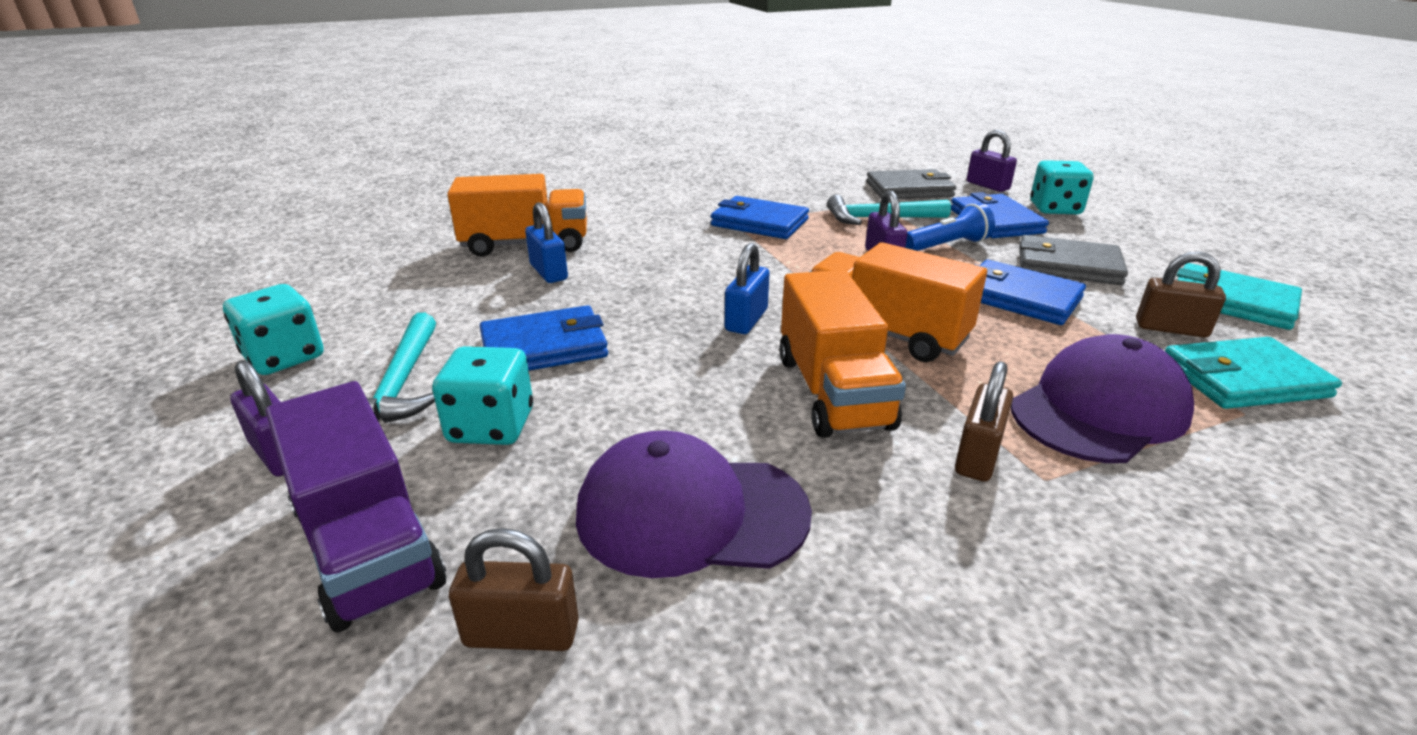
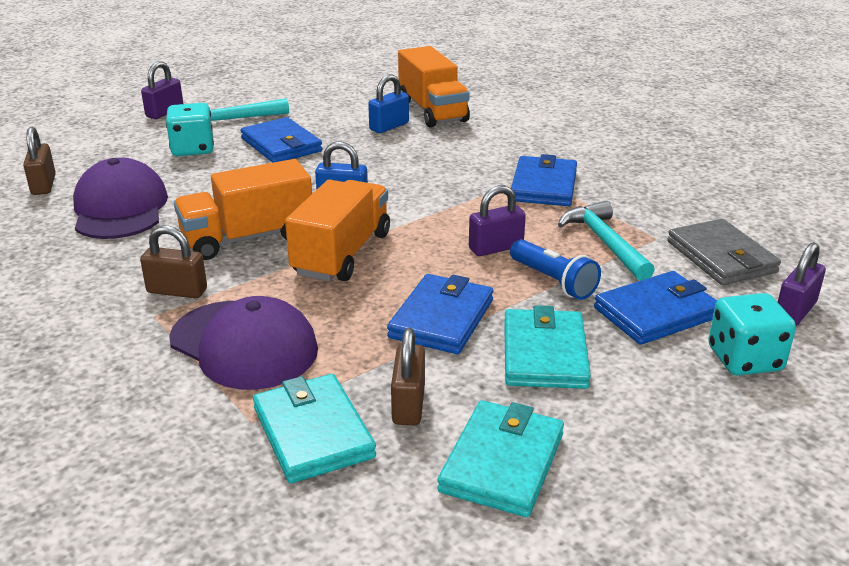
camera: 75 degrees right, 0 degrees up
(284, 357) = (251, 89): turquoise dice -> none
(368, 545) = (100, 145): purple truck -> none
(1068, 266) = (544, 354): grey wallet -> turquoise wallet

